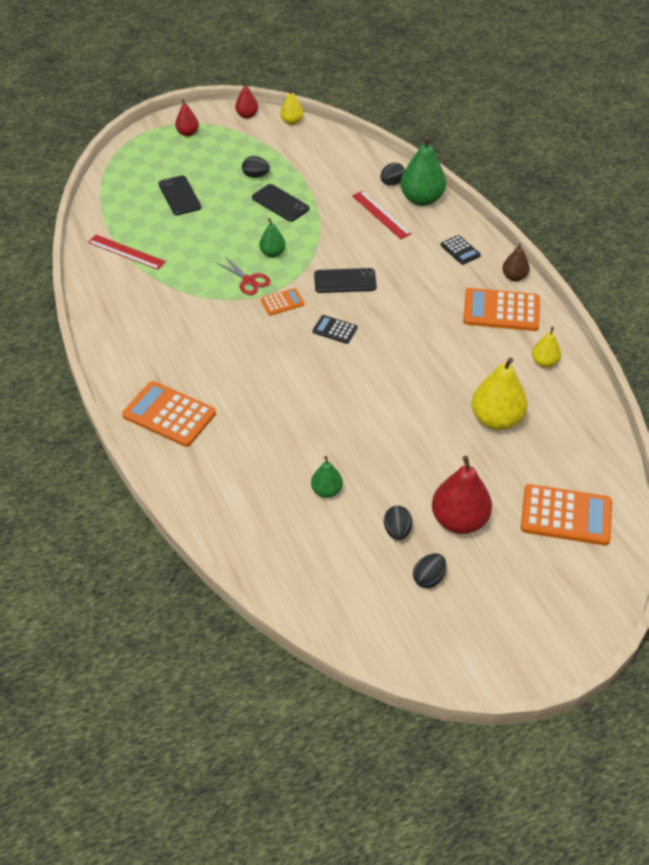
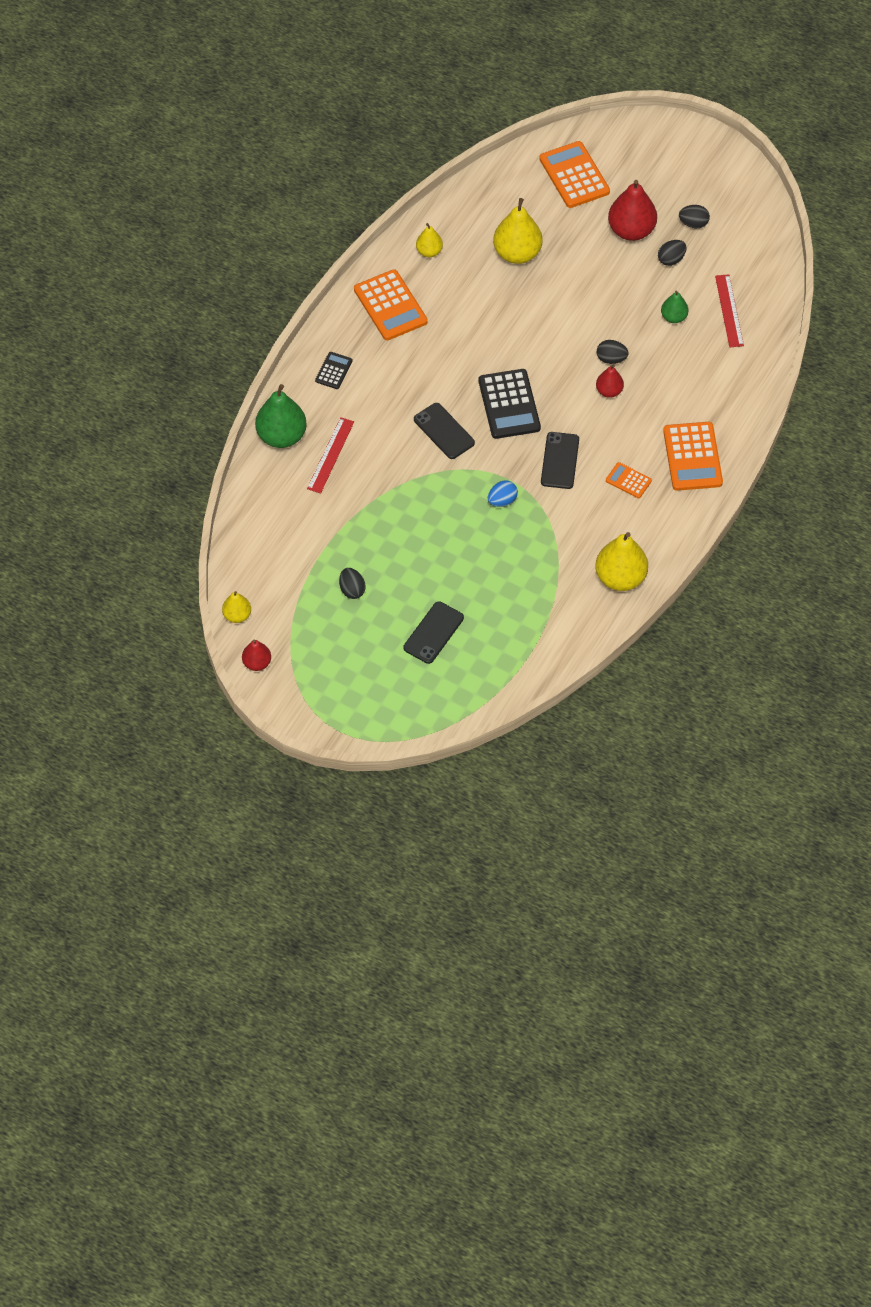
camera: 125 degrees left, 10 degrees up
(112, 308) = (620, 578): none -> yellow pear
(126, 252) = (544, 619): red ruler -> red ruler (729, 311)
(188, 133) = (330, 696): red pear -> red pear (609, 391)
(249, 281) = (502, 500): red scissors -> blue egg
(272, 253) = (452, 506): green pear -> none
(280, 203) = (377, 543): black phone -> black phone (559, 461)
(282, 302) = (508, 460): orange calculator -> orange calculator (628, 480)
(335, 330) = (509, 404): black calculator -> black calculator, size x1.92
(392, 183) = (274, 472): black egg -> black egg (611, 359)
(514, 277) = (339, 316): brown pear -> none

